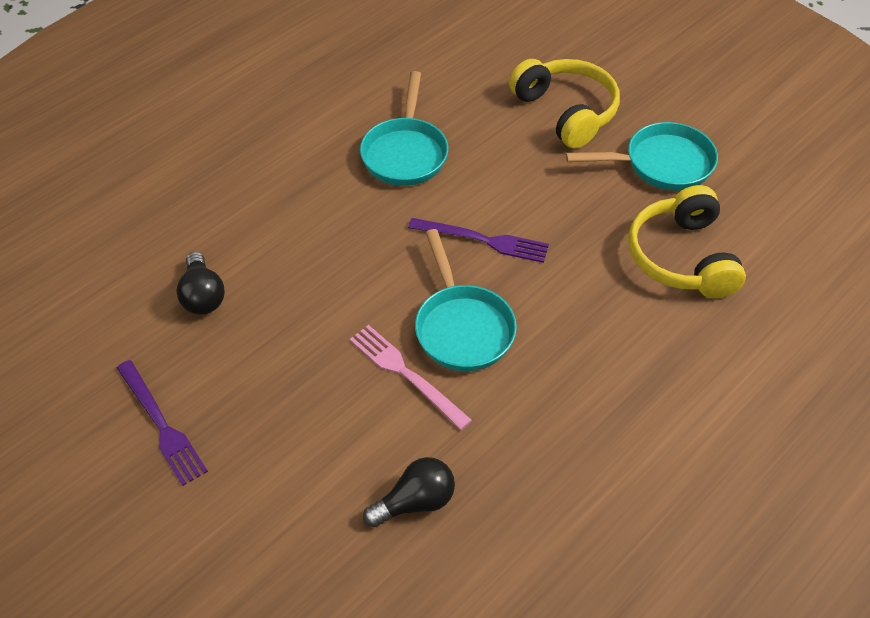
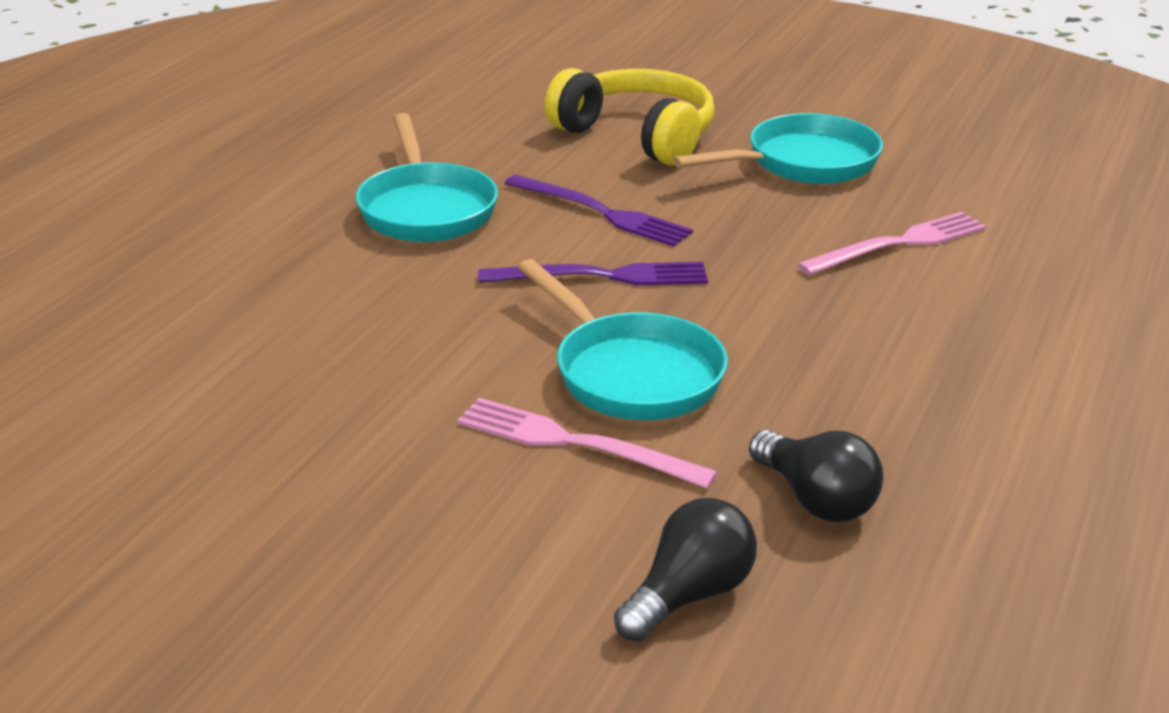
camera: 20 degrees left, 20 degrees down
(161, 425) = (169, 600): purple fork -> purple fork (601, 213)
(202, 296) = (169, 420): black light bulb -> black light bulb (815, 499)
(682, 257) = (899, 244): yellow headphones -> pink fork

